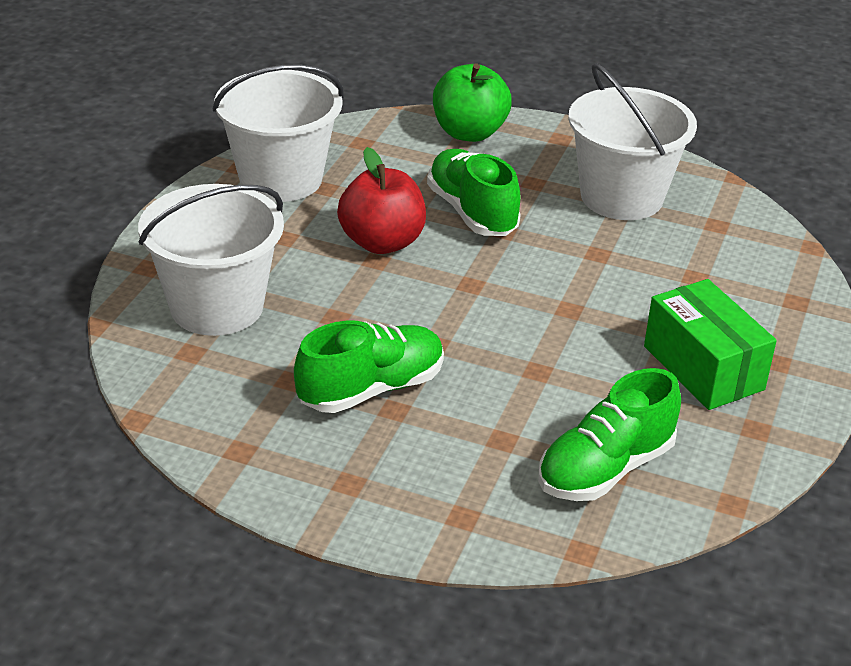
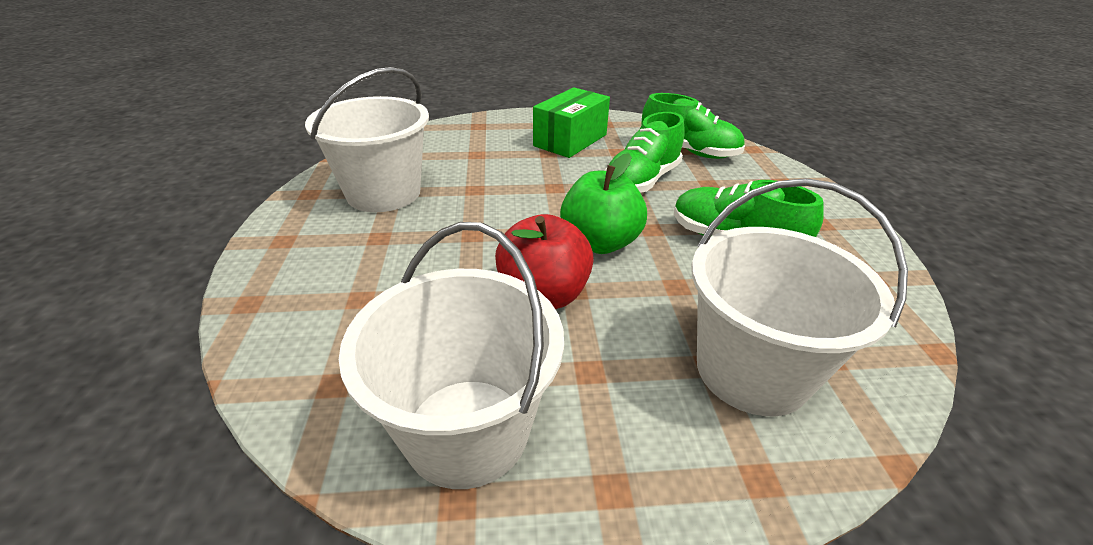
camera: 115 degrees left, 0 degrees up
(469, 133) = (284, 299): green apple -> green apple (600, 242)
(472, 212) = (453, 257): green shoe -> green shoe (641, 181)

